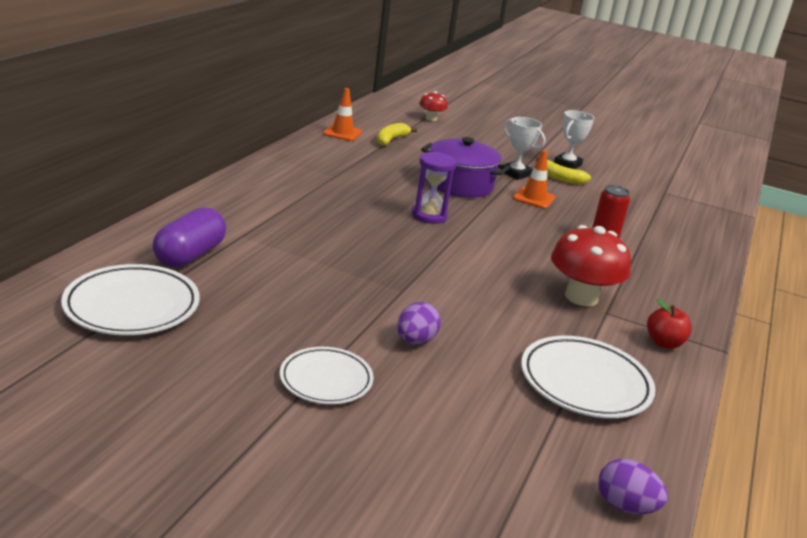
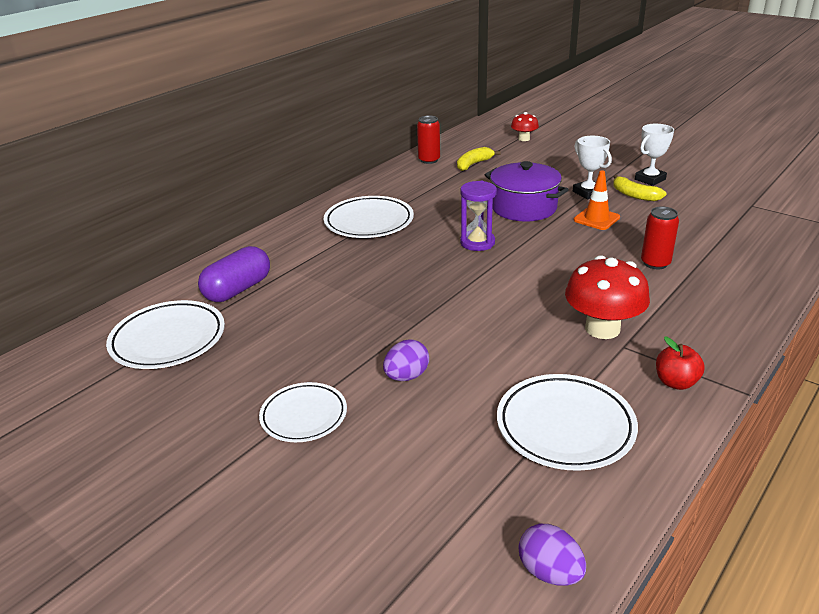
camera: 20 degrees right, 5 degrees up
(306, 191) = (369, 222): none -> white plate
(342, 133) = (429, 160): orange traffic cone -> red can

